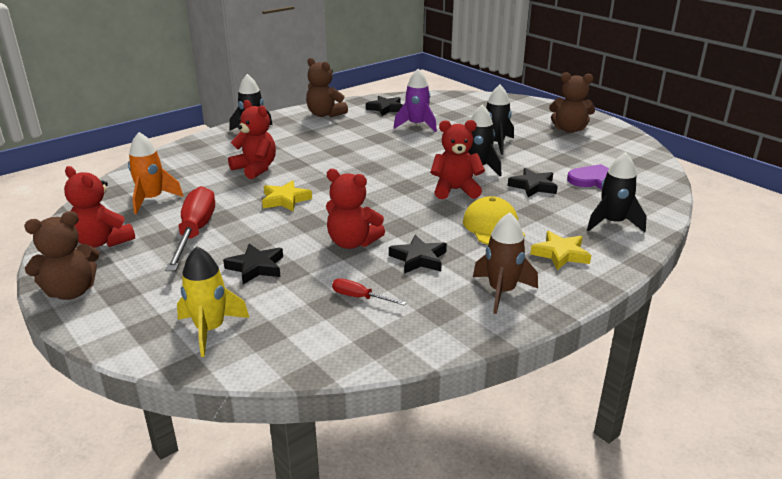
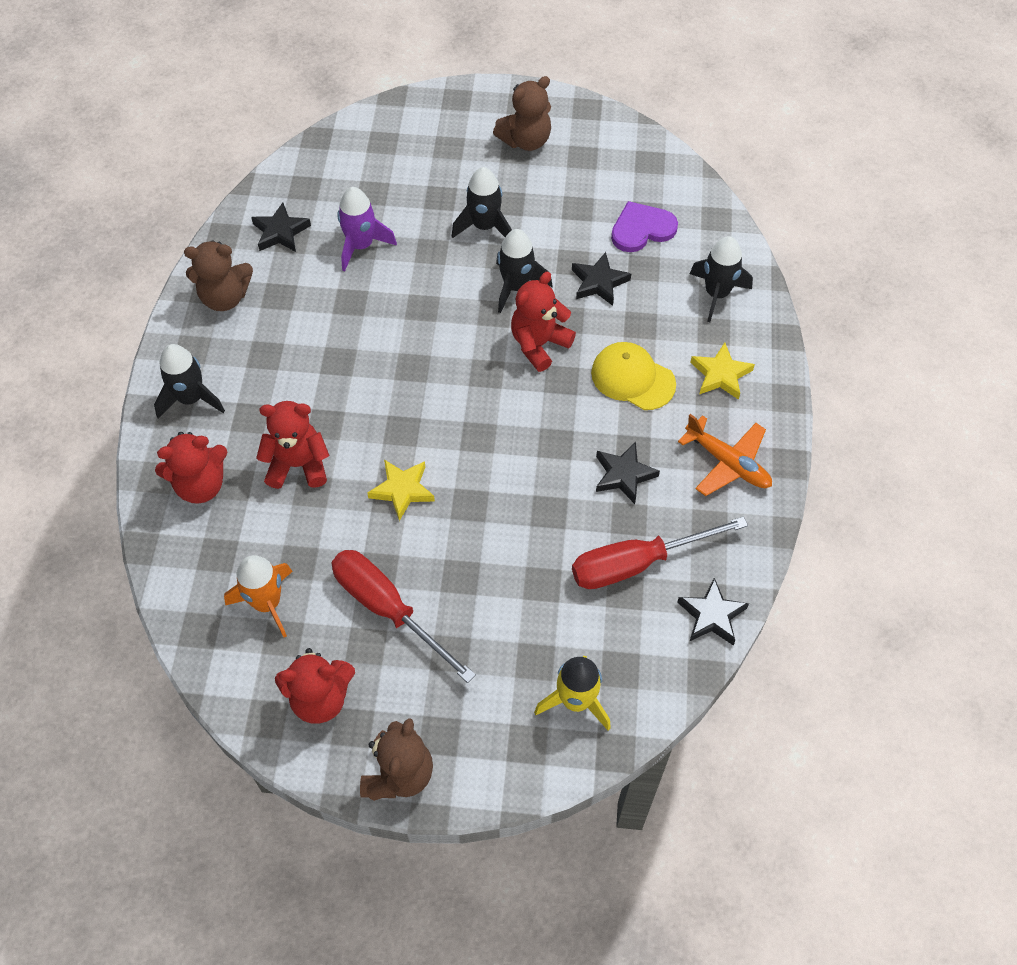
camera: 45 degrees left, 30 degrees up
(256, 267) = (509, 603): black star -> black star (711, 615)
(352, 243) = (545, 500): red teddy bear -> red teddy bear (200, 485)
(359, 297) = (637, 563): red screwdriver -> red screwdriver, size x2.15
(502, 292) = (728, 463): brown rocket -> orange plane

